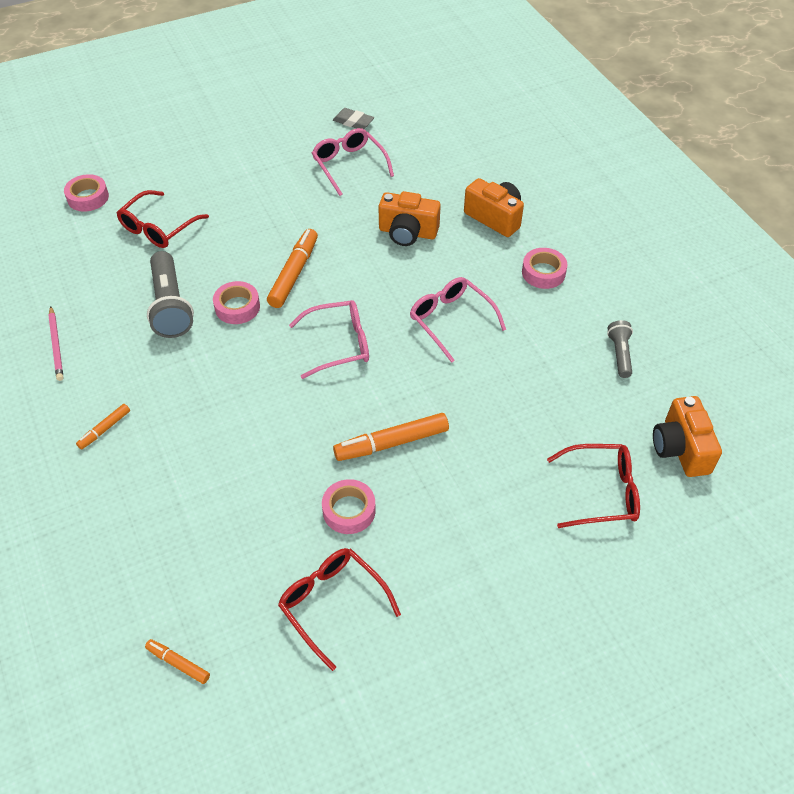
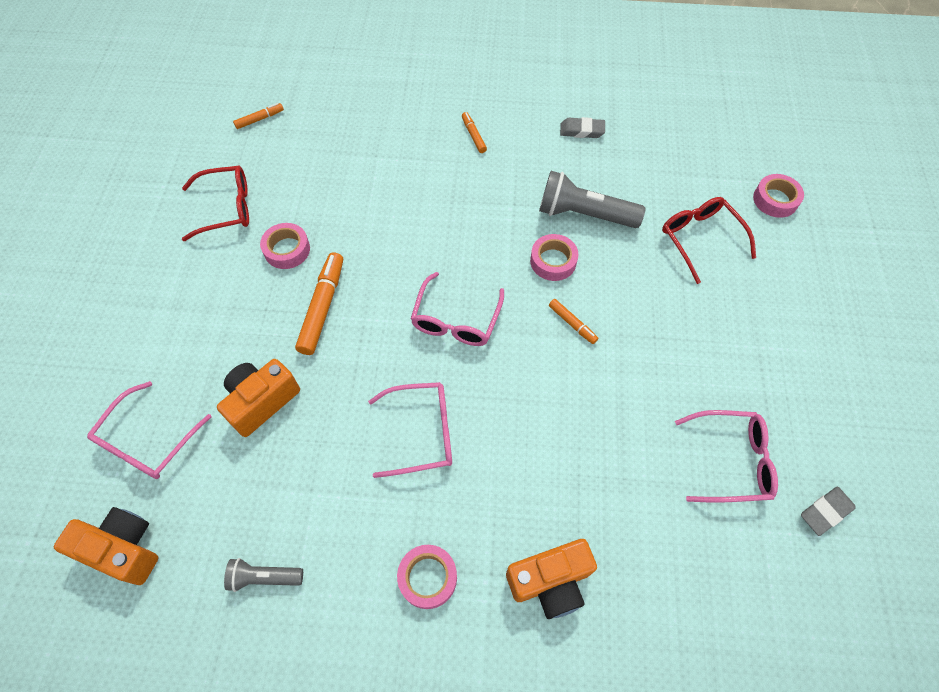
camera: 120 degrees right, 10 degrees up
(56, 345) = (582, 131): pink pencil -> grey eraser
(294, 273) = (572, 323): orange marker -> orange marker, size x0.54
(407, 232) = (576, 463): orange camera -> orange camera (261, 401)
(601, 492) = (148, 441): red glasses -> pink glasses
(619, 354) = (264, 577): grey flashlight -> grey flashlight turned 150 degrees clockwise

